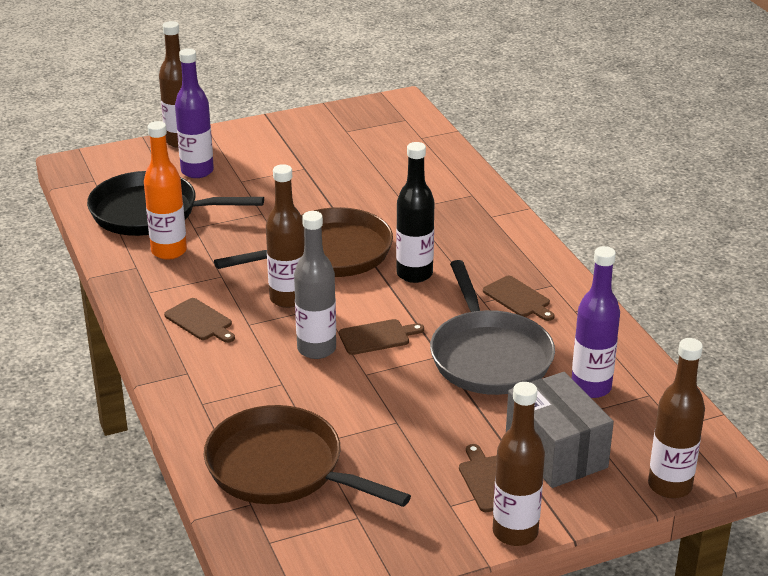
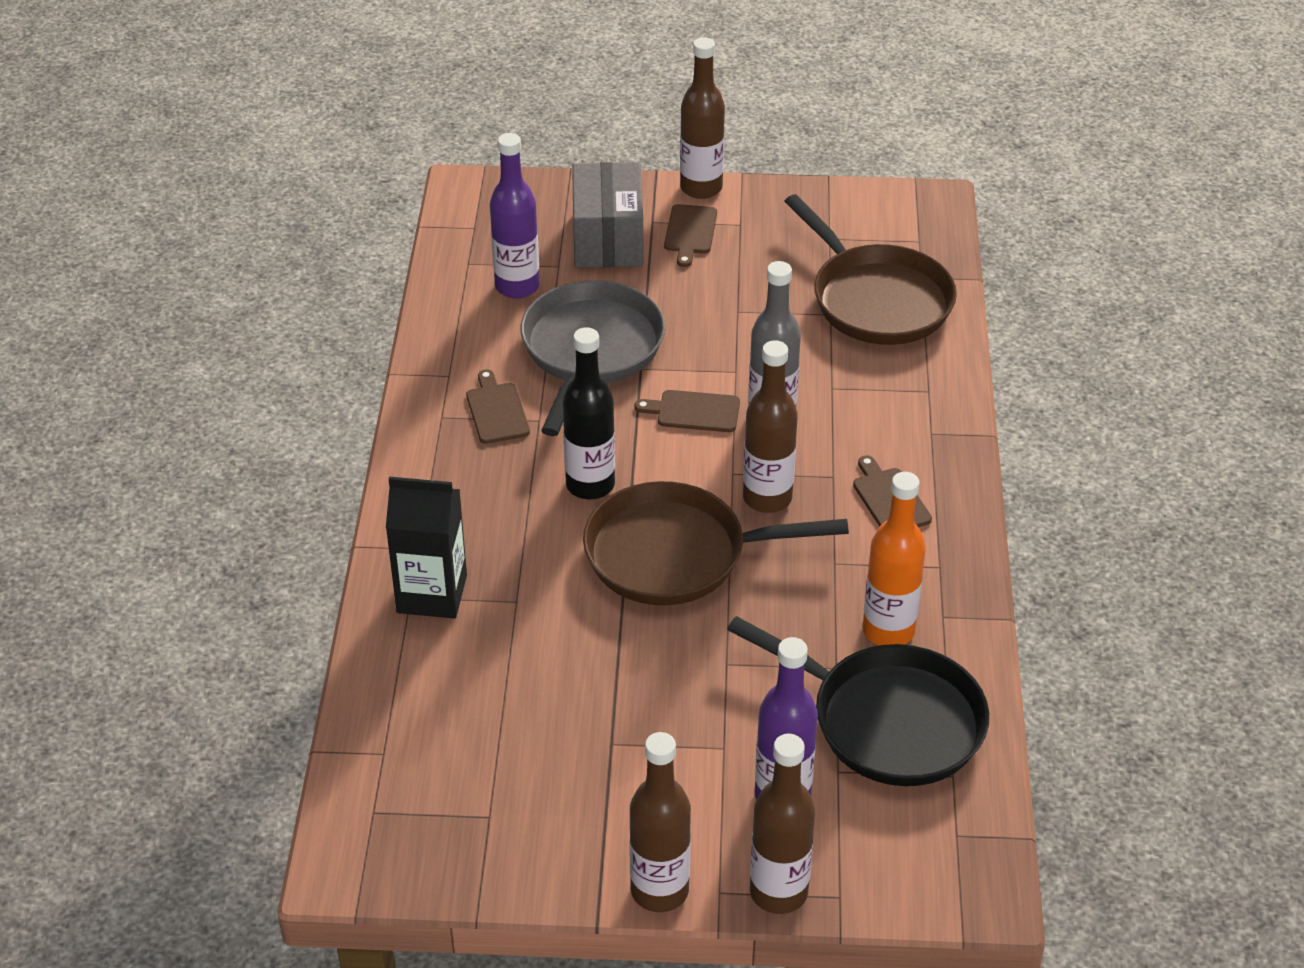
camera: 155 degrees left, 10 degrees up
(461, 199) = (432, 594): none -> black carton
(669, 486) = (535, 183): brown bottle -> brown bottle (659, 890)

